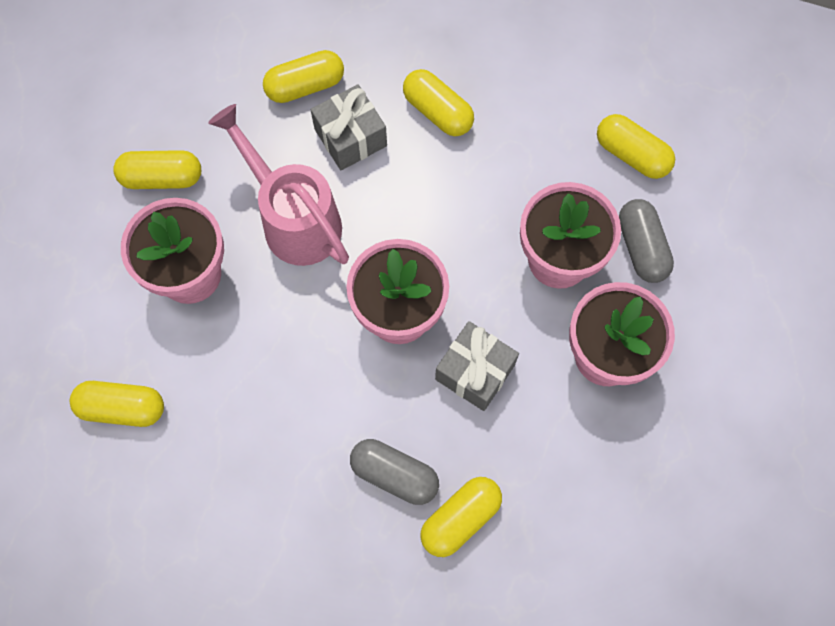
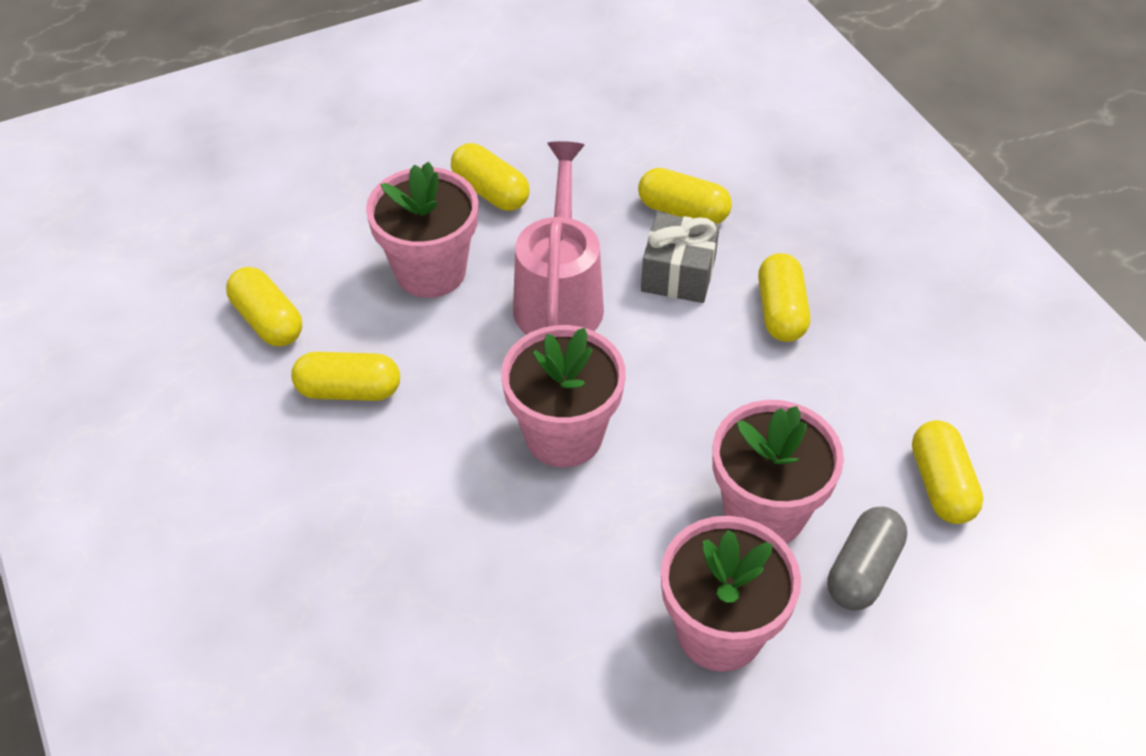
camera: 45 degrees right, 20 degrees down
(394, 475) = (409, 555): grey capsule -> none
(460, 519) = (422, 643): yellow capsule -> yellow capsule (349, 390)
(475, 372) = (577, 537): grey gift -> none

